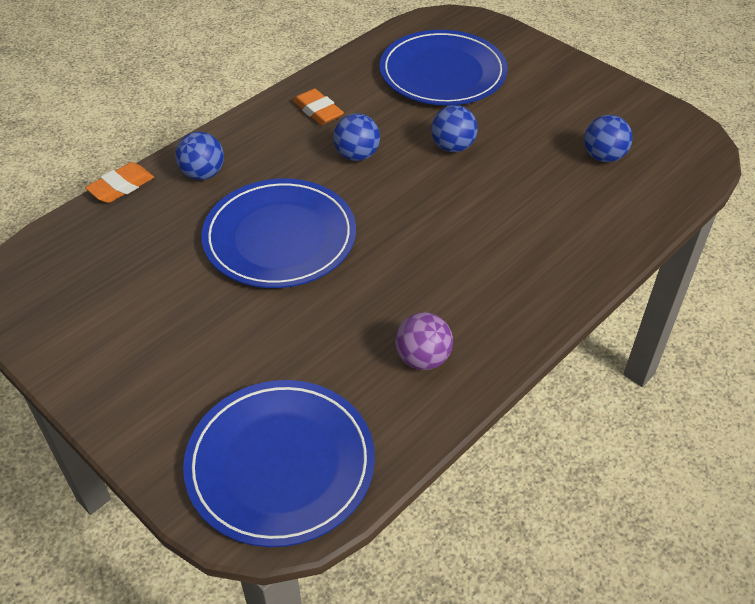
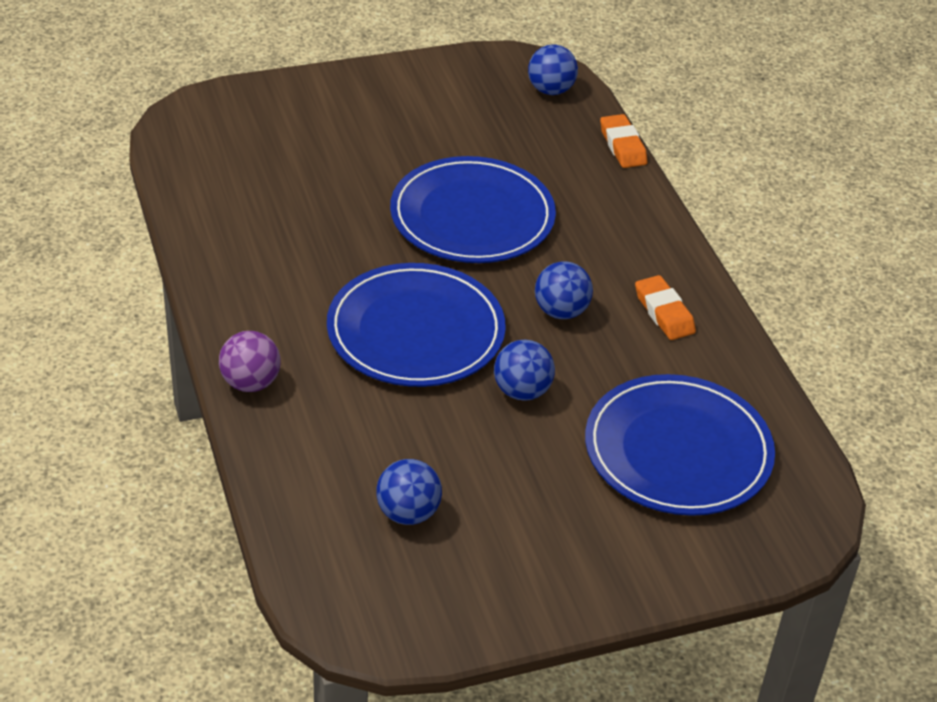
camera: 115 degrees right, 5 degrees down
(203, 174) = (606, 199): blue ball -> blue ball (550, 90)
(280, 464) = (224, 137): blue plate -> blue plate (415, 331)
(318, 111) = (664, 312): orange eraser -> orange eraser turned 75 degrees clockwise
(422, 358) = (251, 243): purple ball -> purple ball (250, 383)

